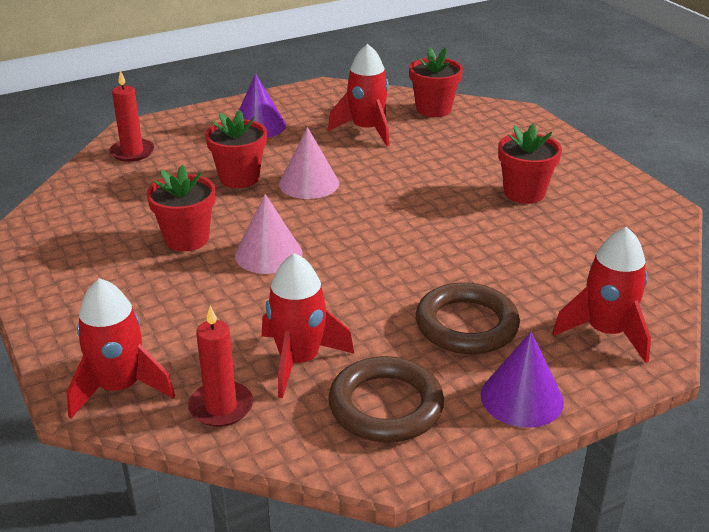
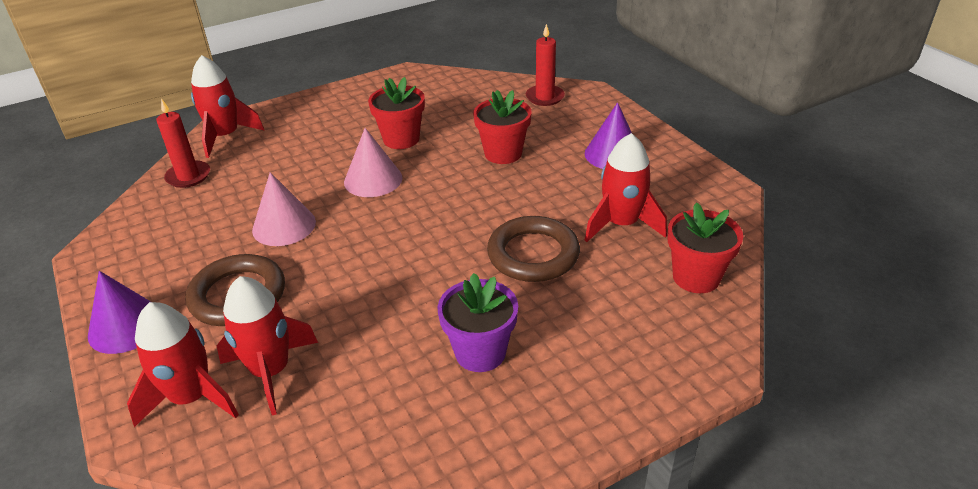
camera: 90 degrees right, 5 degrees up
(299, 360) = (224, 205): red rocket -> red rocket (271, 371)
(309, 183) = (495, 192): pink cone -> pink cone (284, 226)
(386, 406) = (154, 249): brown ring -> brown ring (533, 254)
(524, 193) = (480, 352): red flower pot -> purple flower pot

